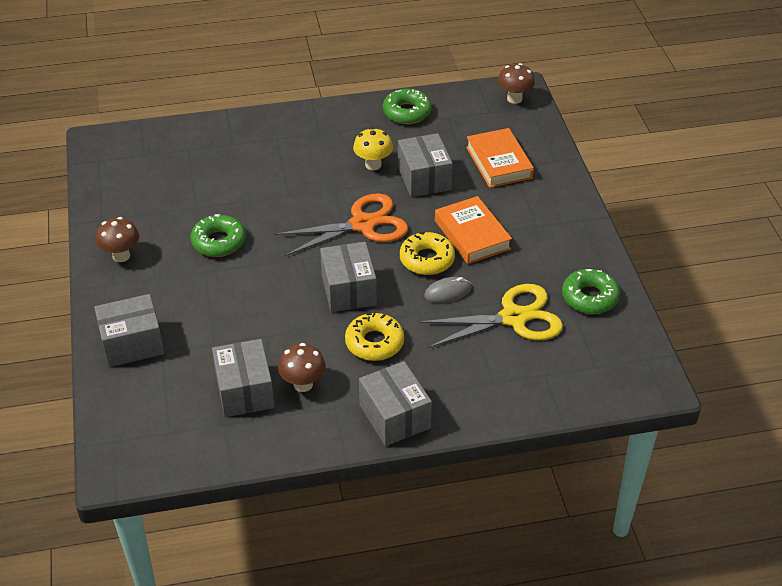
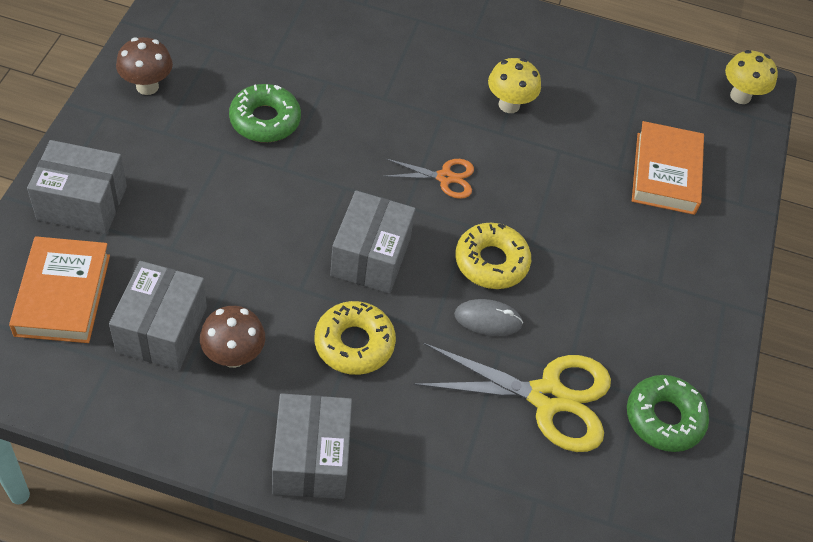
camera: 20 degrees right, 10 degrees up
(363, 224) = (445, 178): orange scissors -> orange scissors, size x0.52
(407, 112) = (594, 55): green donut -> none
(424, 178) = (559, 151): grey box -> none
(472, 235) = (568, 256): orange book -> orange book (62, 295)
(514, 99) = (740, 96): brown mushroom -> yellow mushroom

